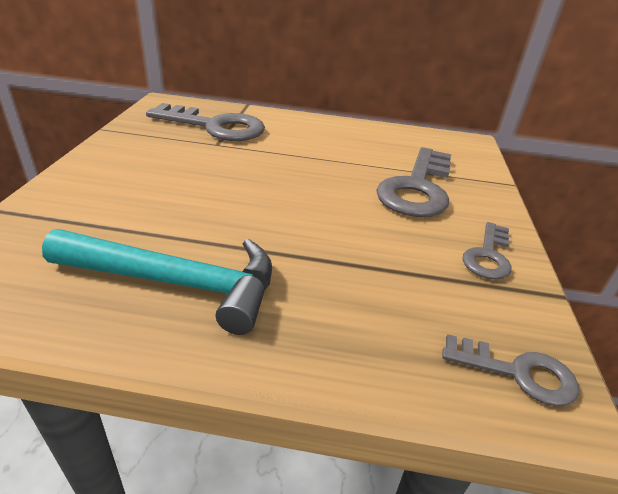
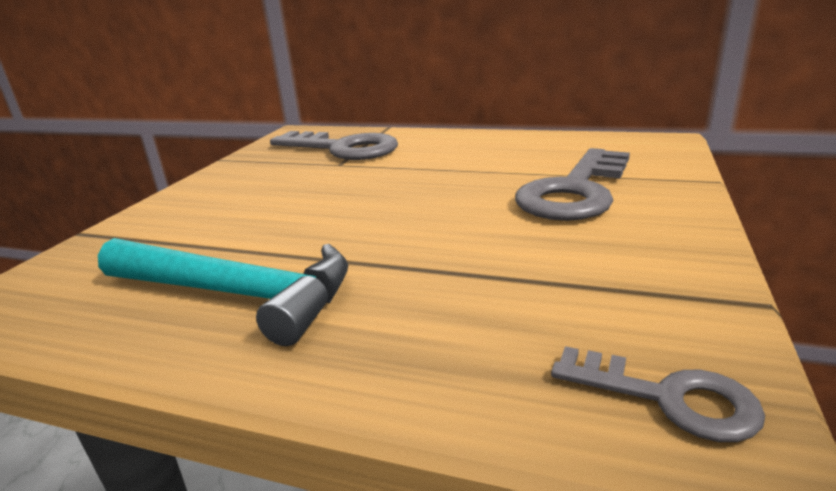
camera: 15 degrees right, 10 degrees down
(488, 256) = (657, 259): grey key -> none

